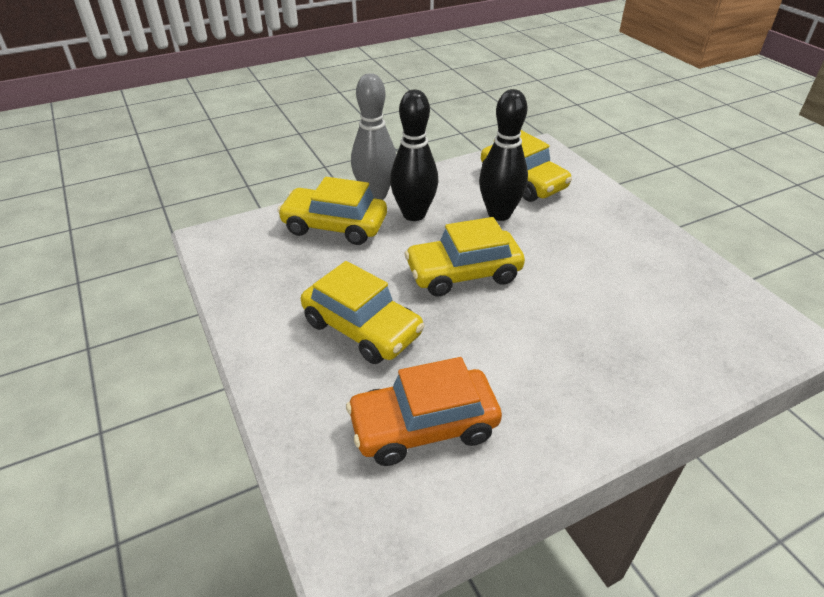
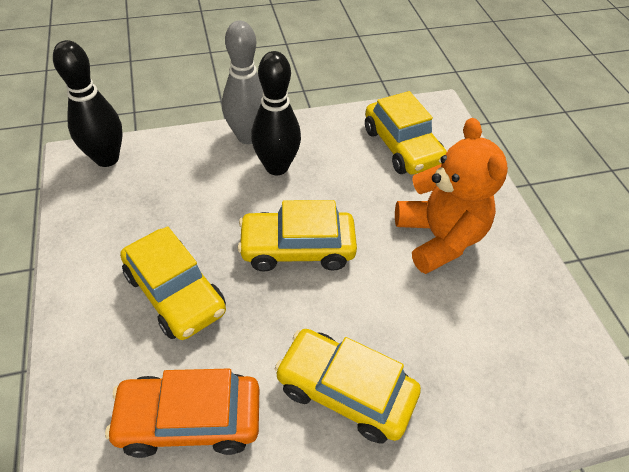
camera: 10 degrees right, 10 degrees up
(334, 226) = (195, 166): yellow car -> yellow car (345, 391)
(499, 214) = (361, 183): black bowling pin -> black bowling pin (107, 158)
(588, 244) = (439, 238): none -> orange teddy bear

